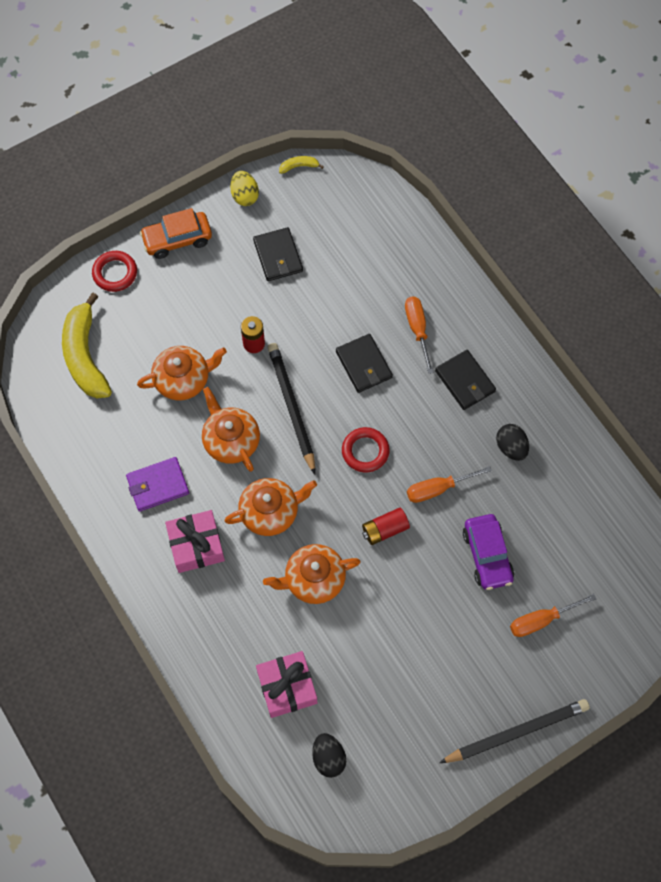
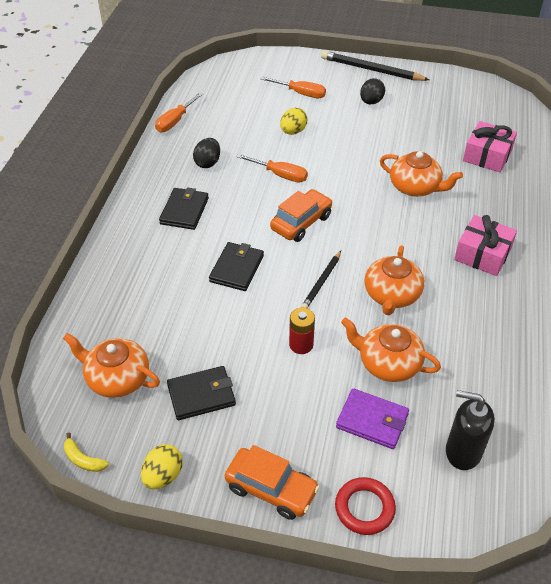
camera: 135 degrees left, 20 degrees down
(85, 356) = (462, 452): yellow banana -> black soap dispenser
(157, 485) = (480, 308): purple wallet -> purple wallet (372, 421)
(270, 512) = (407, 236): orange teapot -> orange teapot (117, 378)
(278, 256) = (201, 395): black wallet -> black wallet turned 45 degrees clockwise
(291, 407) = (321, 282): black pencil -> black pencil, size x0.59
(328, 758) = (491, 118): black egg -> black egg (371, 102)
(365, 451) = (301, 222): red ring -> orange car
(385, 529) = (339, 179): red battery -> none
(417, 329) = (170, 261): orange screwdriver -> orange screwdriver (175, 121)
(487, 555) = (293, 131): purple car -> yellow egg

